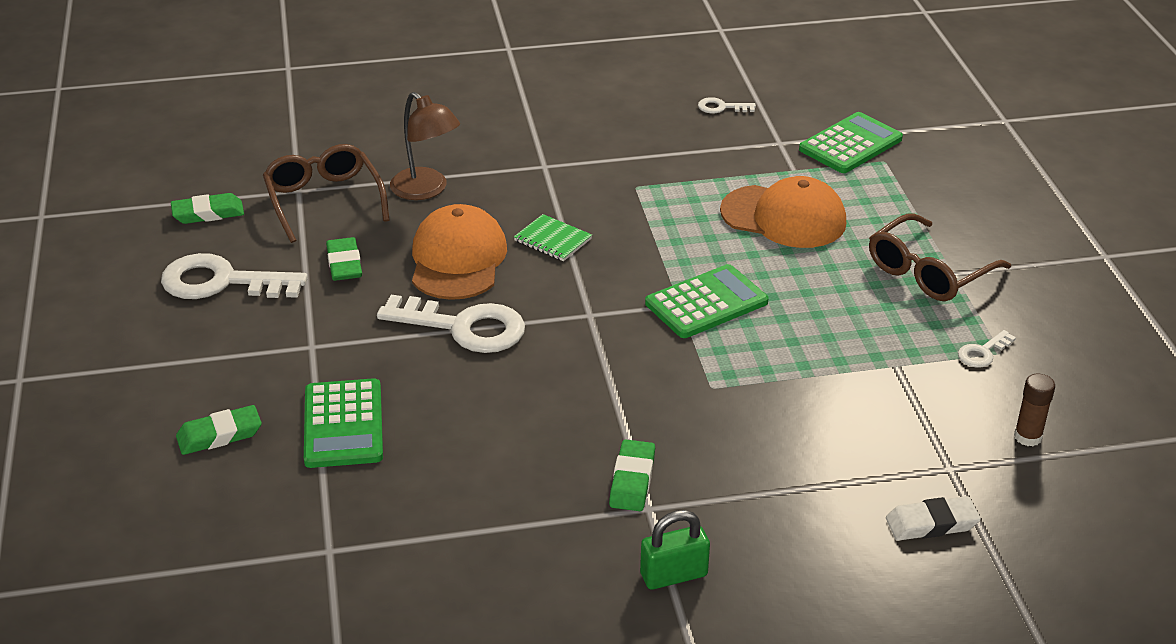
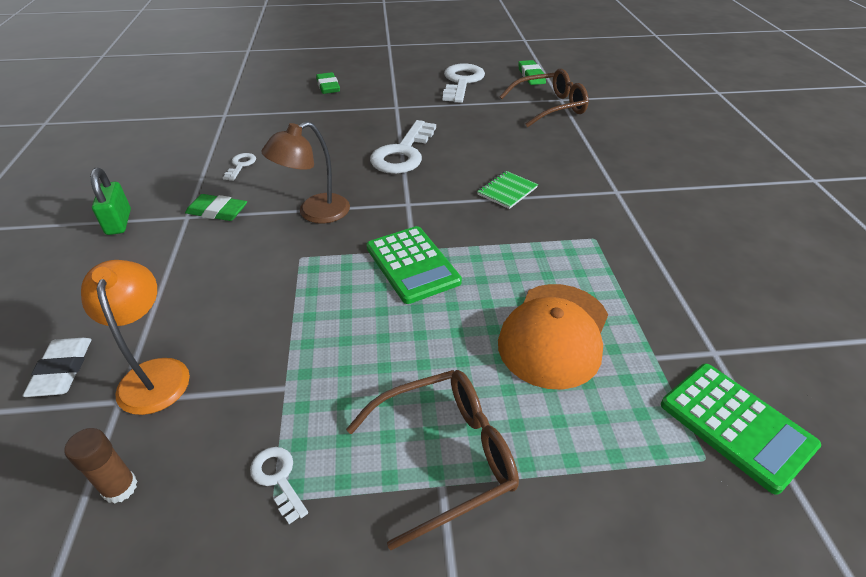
camera: 95 degrees right, 5 degrees up
(343, 424) = (322, 116): green calculator -> none
(344, 264) = (478, 114): green eraser -> none
(426, 190) = (569, 141): brown lamp -> brown lamp (314, 213)
(458, 259) = (481, 152): orange cap -> none
(721, 107) = (774, 310): white key -> white key (240, 165)
(911, 454) = (154, 373): none -> orange lamp
(928, 272) = (445, 455): brown glasses -> brown glasses turned 105 degrees clockwise

